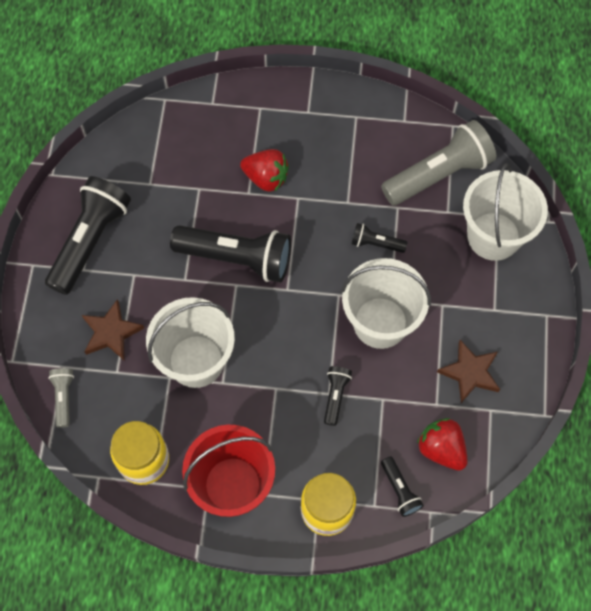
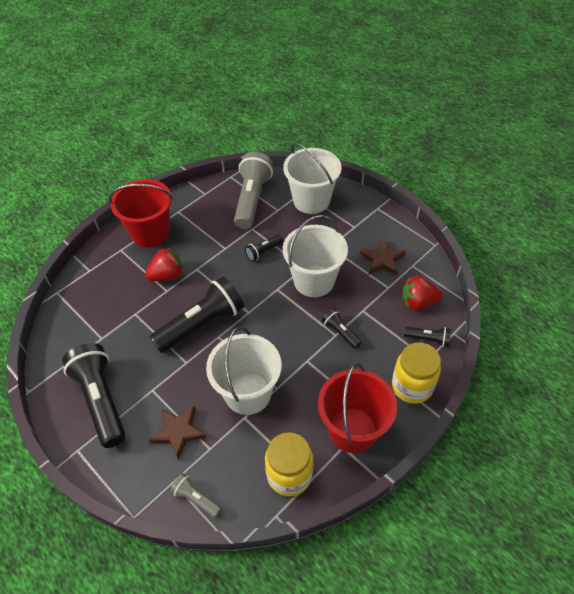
camera: 50 degrees left, 15 degrees down
(304, 116) = (150, 233): none -> red bucket

